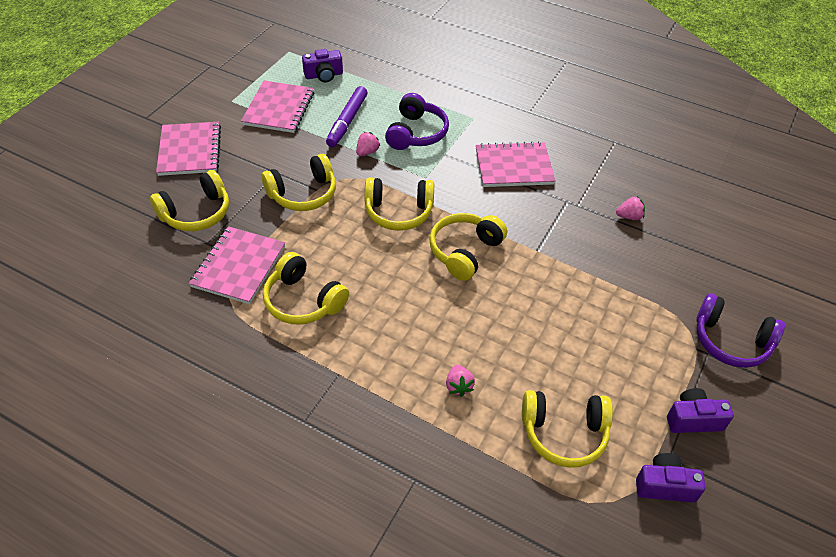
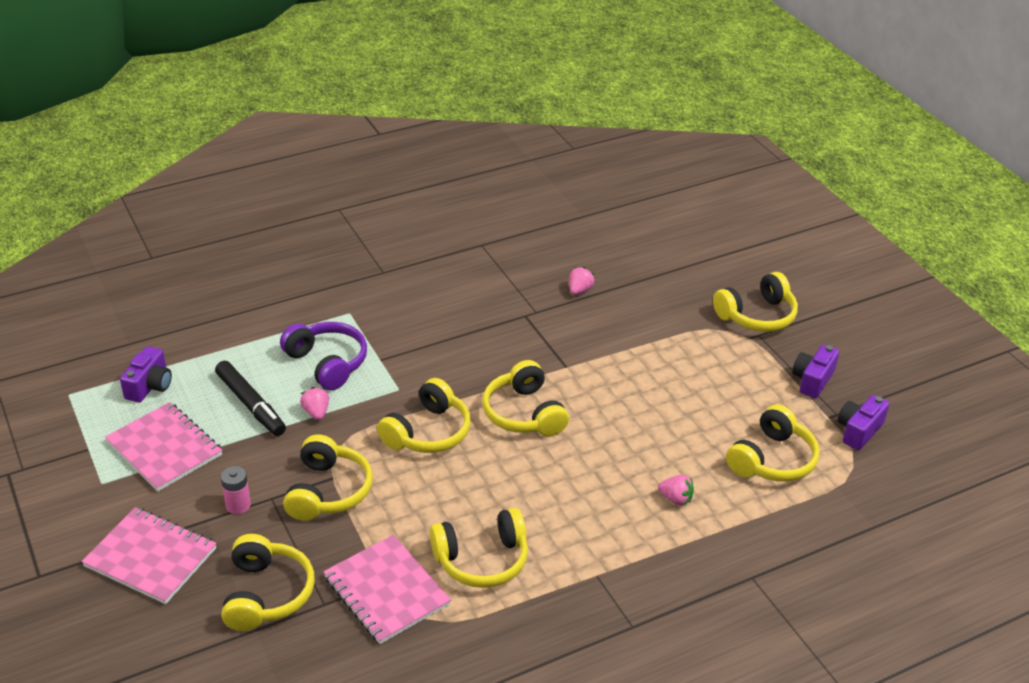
camera: 55 degrees left, 10 degrees down
(259, 162) = (238, 505): none -> pink battery
(347, 121) = (251, 404): purple marker -> black marker
(514, 167) = (447, 323): pink notebook -> none
(730, 341) = (757, 315): purple headphones -> yellow headphones

